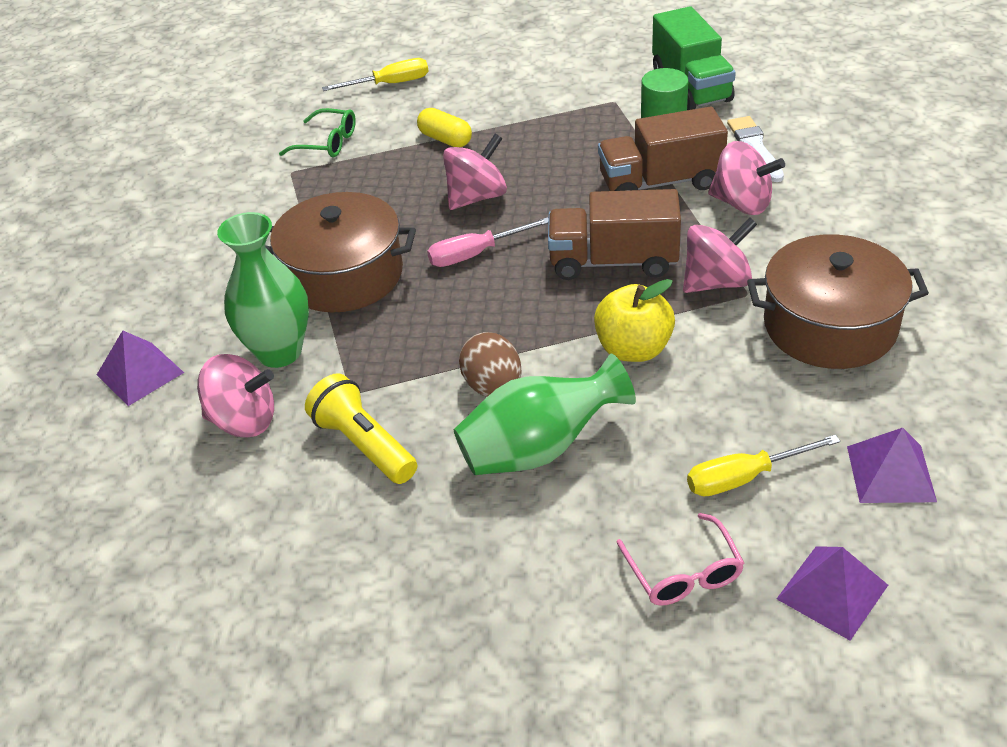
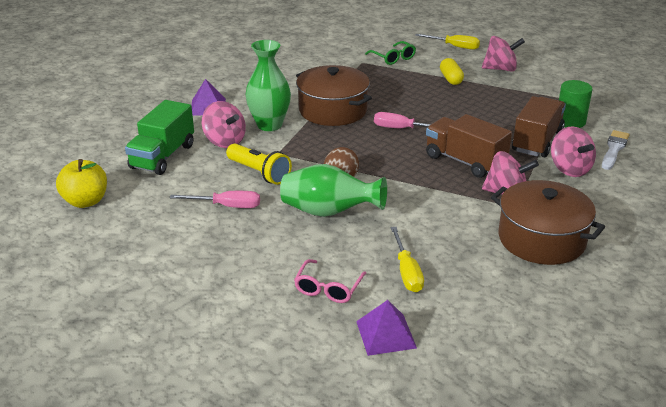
camera: 35 degrees right, 10 degrees down
(364, 444) = (259, 173): yellow flashlight -> yellow flashlight turned 135 degrees clockwise
(385, 532) = (227, 206): none -> pink screwdriver
(477, 197) = (434, 107): pink spinning top -> pink spinning top (500, 69)
(633, 349) = (425, 199): yellow apple -> yellow apple (85, 201)
(660, 182) = (537, 141): brown truck -> brown truck turned 90 degrees clockwise
(691, 86) = (616, 109): green truck -> green truck (163, 156)
(744, 478) = (407, 272): yellow screwdriver -> yellow screwdriver turned 120 degrees counterclockwise
(891, 473) = (483, 310): purple pyramid -> none

